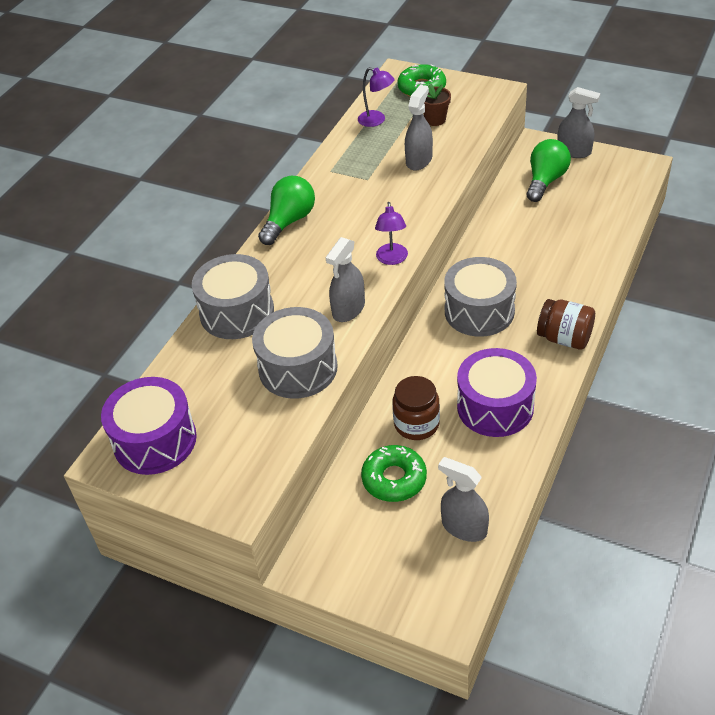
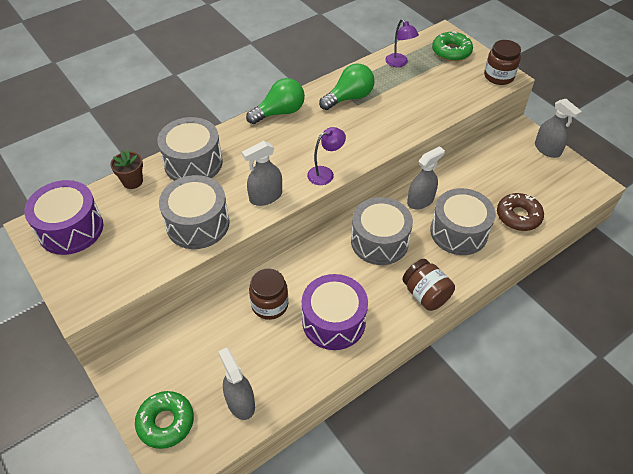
camera: 25 degrees right, 5 degrees up
(392, 259) = (325, 173): purple lamp -> purple lamp turned 150 degrees counterclockwise
(394, 479) = (223, 338): green donut -> green donut (166, 422)
(419, 160) = (405, 106): grey spray bottle -> grey spray bottle (420, 200)
(435, 120) = (441, 80): brown flower pot -> brown flower pot (132, 181)
(490, 94) = (498, 76): none -> brown jar
(545, 181) = (507, 163): green light bulb -> green light bulb (349, 98)
(550, 266) = (458, 232): none -> grey drum
(595, 226) = (518, 216): none -> brown donut

